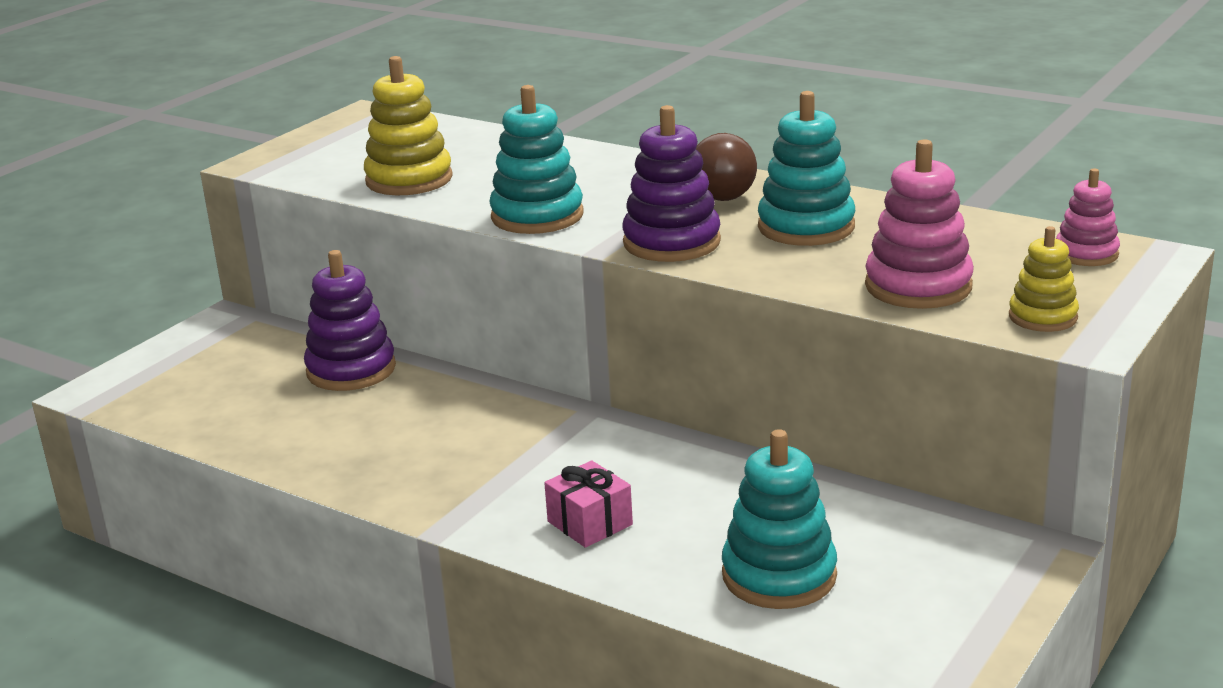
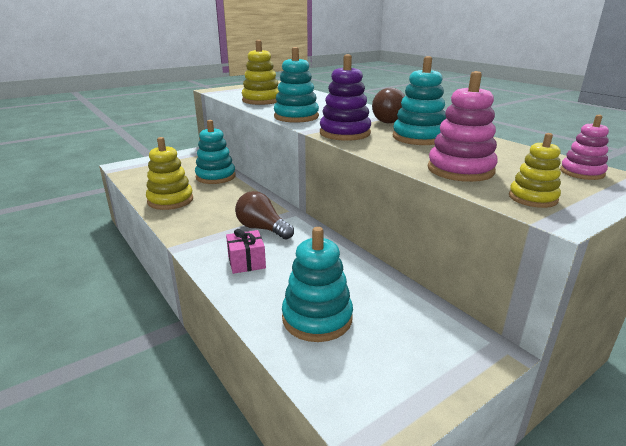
camera: 20 degrees right, 0 degrees up
(314, 445) = (170, 200): none -> yellow stacking toy
(351, 370) = (215, 177): purple stacking toy -> turquoise stacking toy
(560, 458) = (262, 229): none -> brown light bulb

